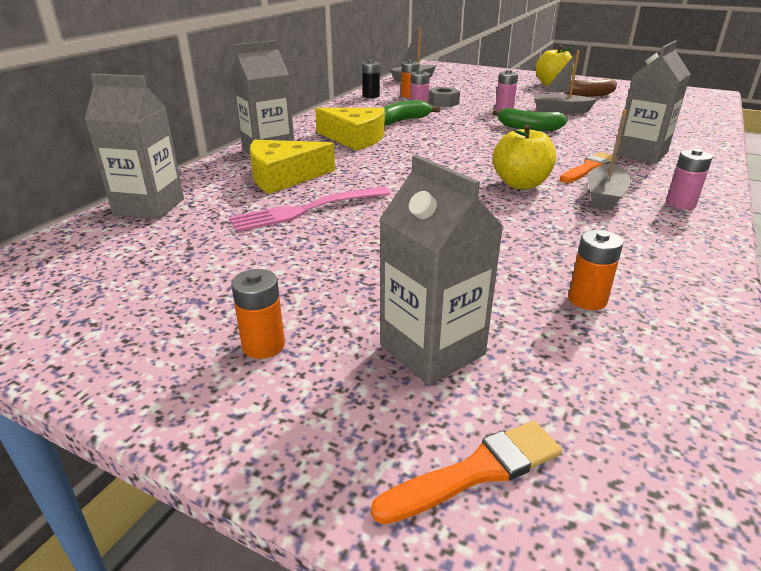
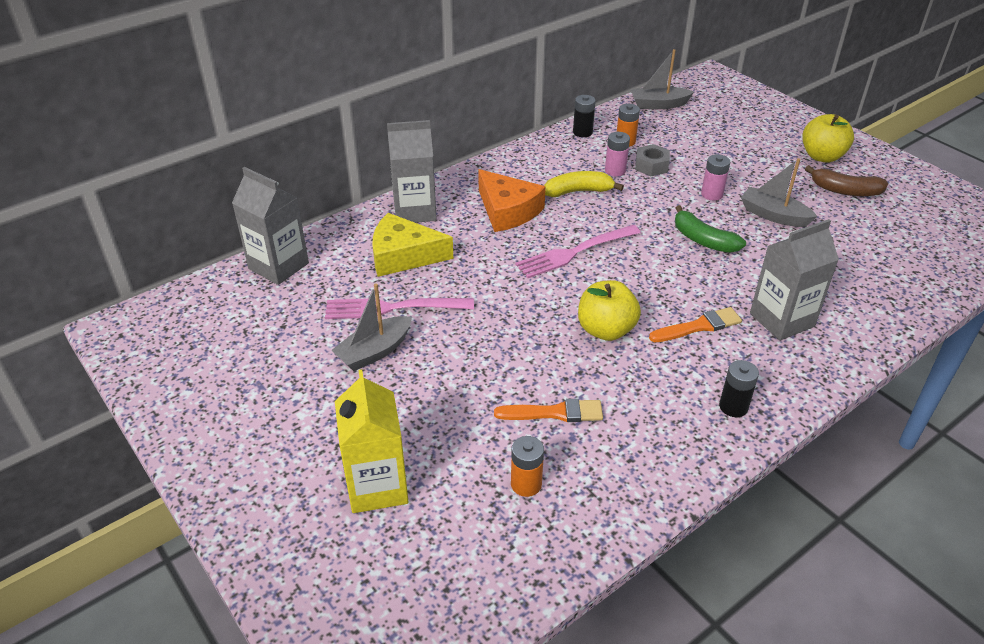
camera: 25 degrees right, 10 degrees up
(263, 345) = (277, 442): orange battery -> none
(355, 138) = (507, 211): yellow cheese -> orange cheese
(402, 121) = (578, 191): green banana -> yellow banana
(432, 350) = (377, 486): grey carton -> yellow carton
(439, 149) = (575, 252): none -> pink fork
(476, 471) = (332, 580): orange brush -> orange brush (554, 413)
(604, 196) = (669, 373): grey boat -> grey boat (374, 352)
(680, 204) = (733, 407): pink battery -> black battery

